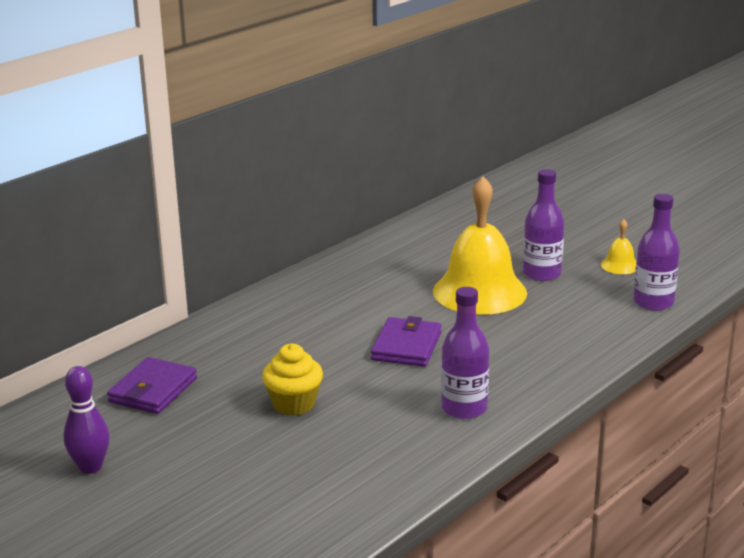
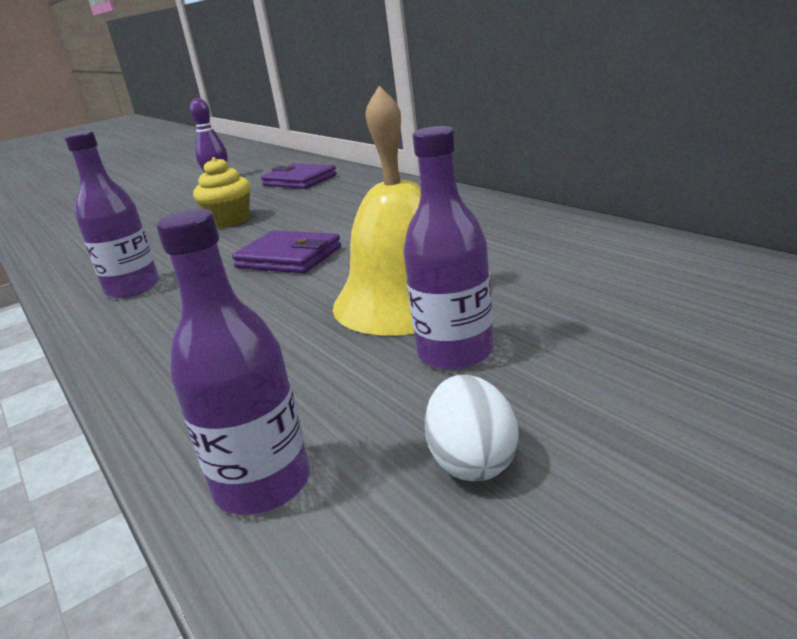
camera: 105 degrees right, 0 degrees up
(620, 265) = (473, 461): yellow bell -> white egg

